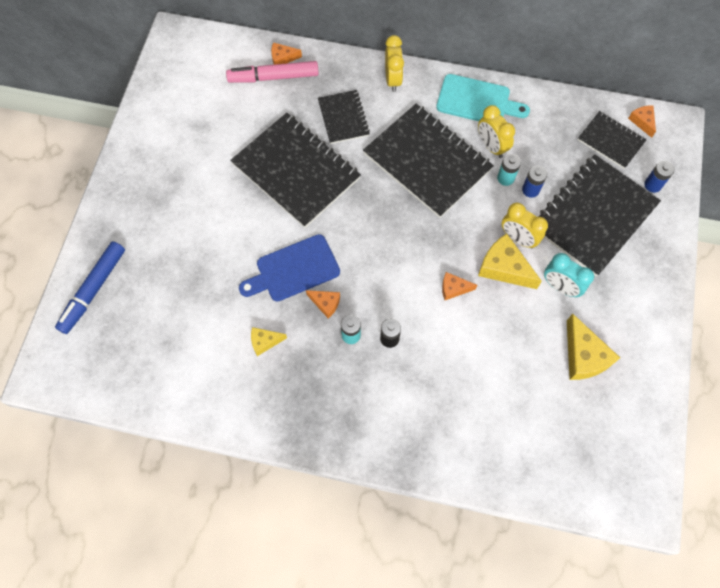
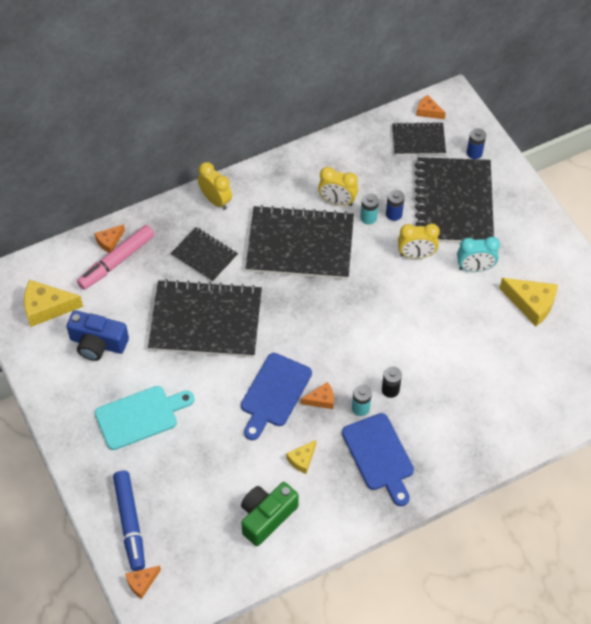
camera: 40 degrees left, 10 degrees down
(194, 367) = (266, 517): none -> green camera
(201, 131) = (98, 343): none -> blue camera
(329, 388) = (379, 455): none -> blue cutting board
(453, 288) = (403, 322): orange cheese -> orange cheese (142, 583)
(477, 101) = (295, 174): turquoise cutting board -> turquoise cutting board (140, 416)
(504, 268) = (425, 282): yellow cheese -> yellow cheese (46, 308)

